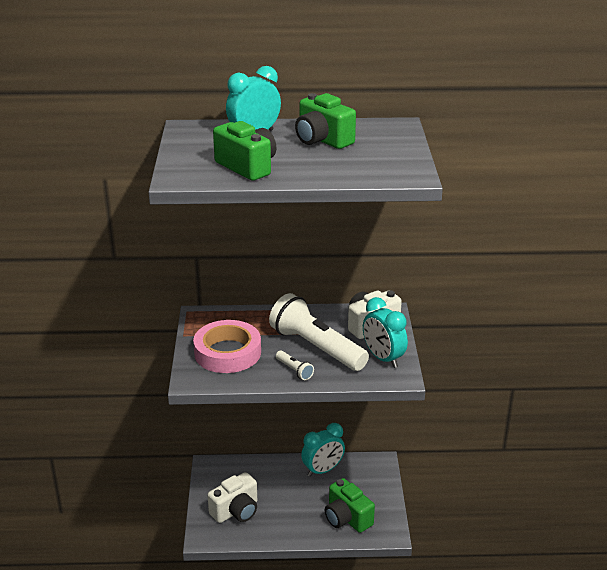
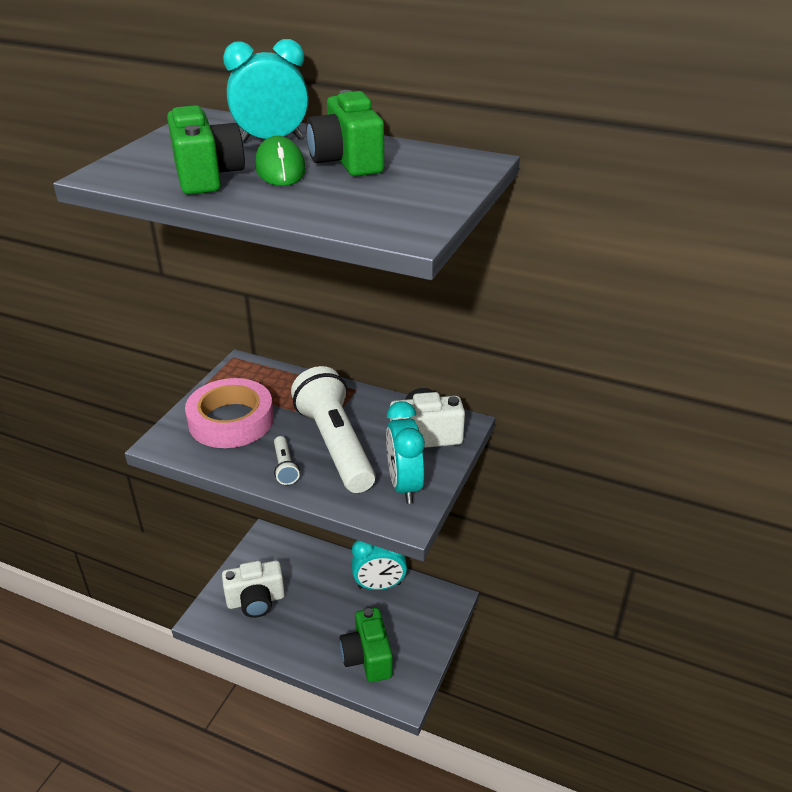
camera: 25 degrees right, 5 degrees up
(286, 152) = (280, 168): none -> green mouse

